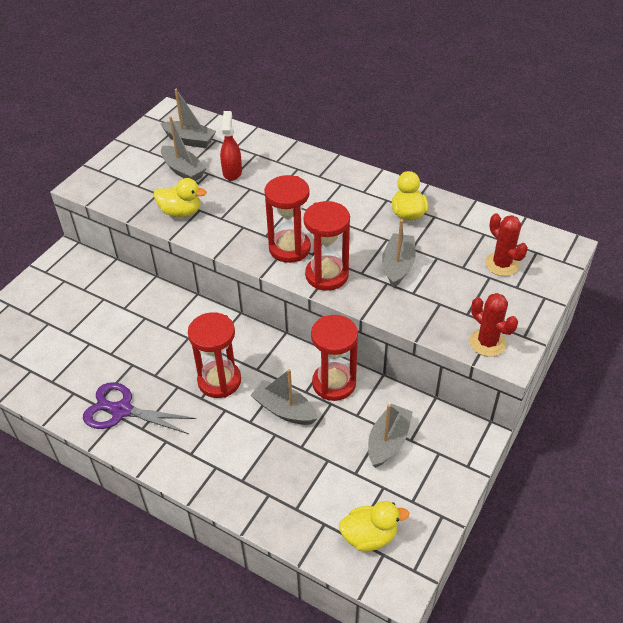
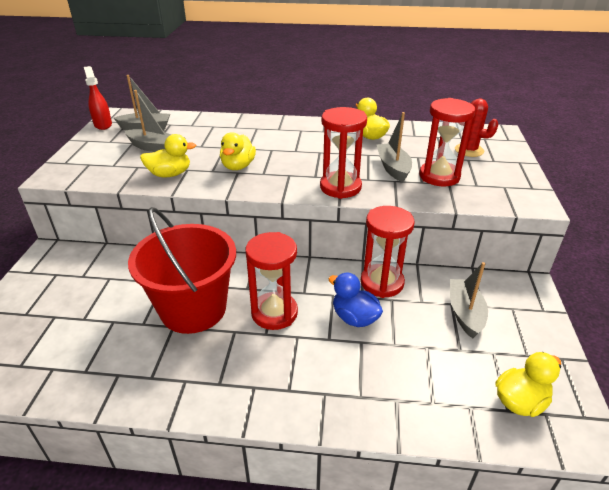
camera: 25 degrees left, 10 degrees down
(122, 410) = (186, 373): purple scissors -> none
(156, 353) = (193, 309): none -> red bucket
(232, 172) = (200, 140): red spray bottle -> red spray bottle (103, 125)
(247, 219) = (238, 166): none -> yellow duck
(284, 410) = (354, 318): grey boat -> blue duck
(289, 248) = (292, 177): red hourglass -> red hourglass (439, 176)
(487, 342) = (511, 199): red cactus -> none

